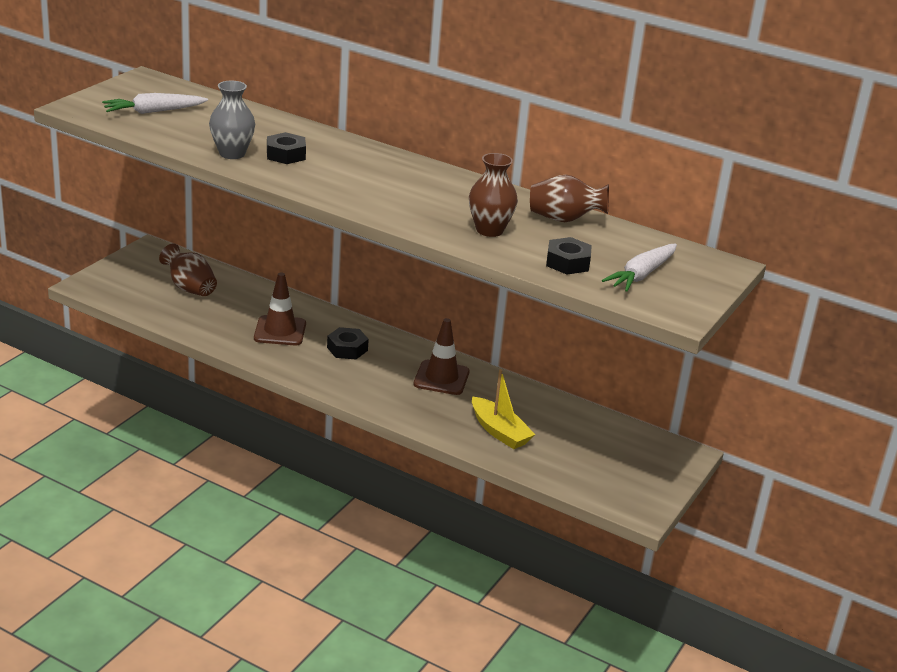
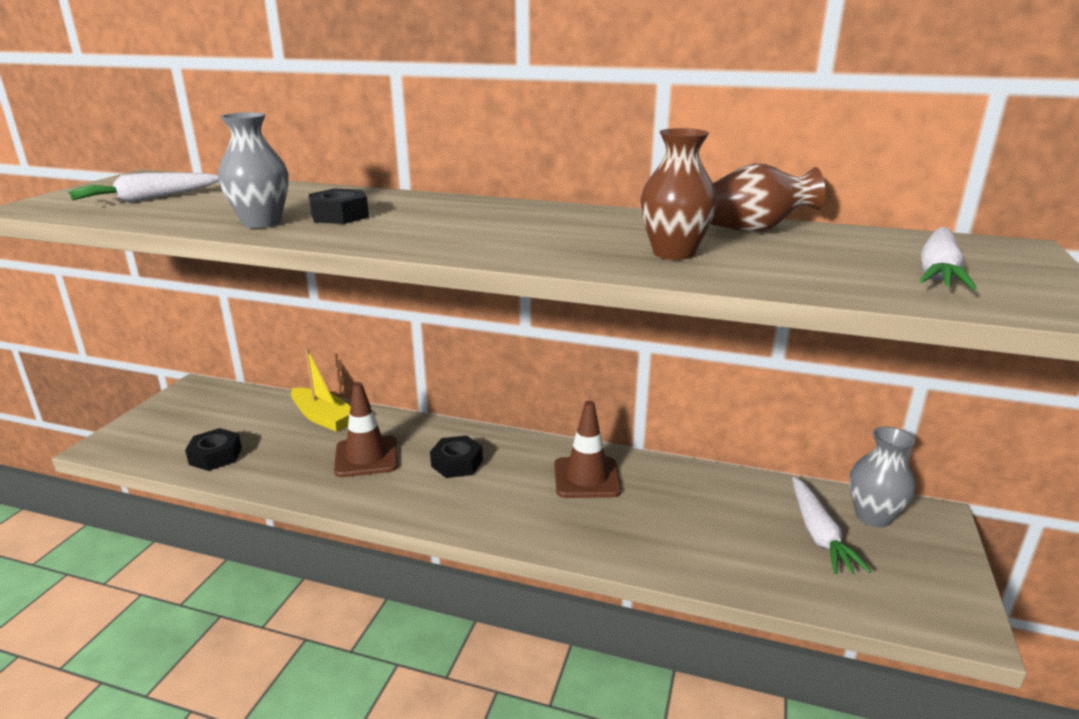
camera: 10 degrees left, 5 degrees down
(189, 288) = (244, 425): brown vase -> none
(499, 431) = (697, 538): yellow boat -> yellow boat (322, 417)
(567, 262) = (822, 273): black nut -> black nut (215, 456)
(589, 447) = (819, 534): none -> white carrot
(640, 444) = (873, 516): none -> grey vase

